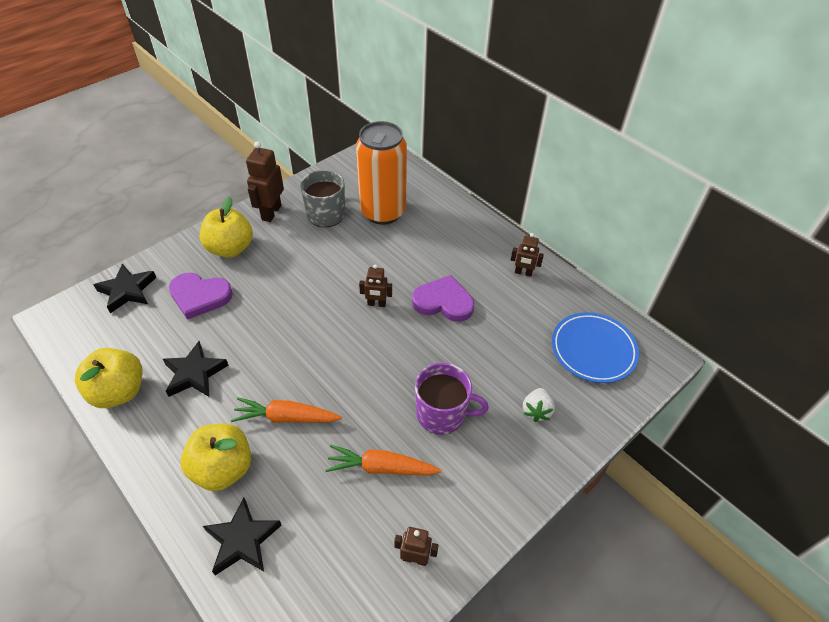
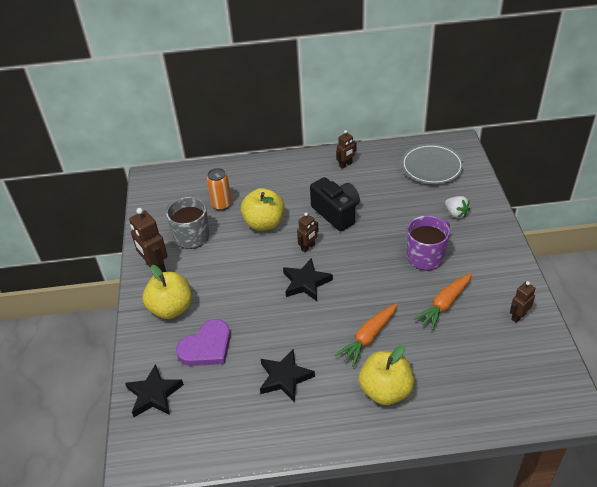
camera: 50 degrees left, 5 degrees down
(119, 392) = (263, 434): yellow apple -> yellow apple (264, 223)
(242, 540) = (450, 400): black star -> black star (306, 282)
(383, 212) = (221, 205): orange can -> orange can, size x0.50
(443, 302) = (336, 213): purple heart -> black camera
(593, 350) = (431, 167): blue plate -> grey plate

